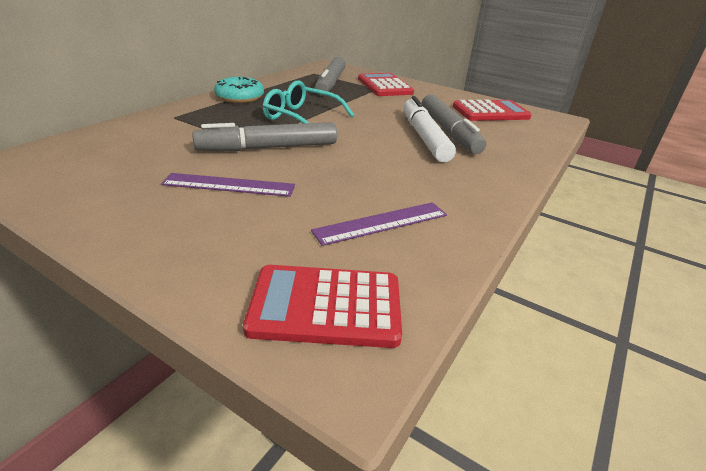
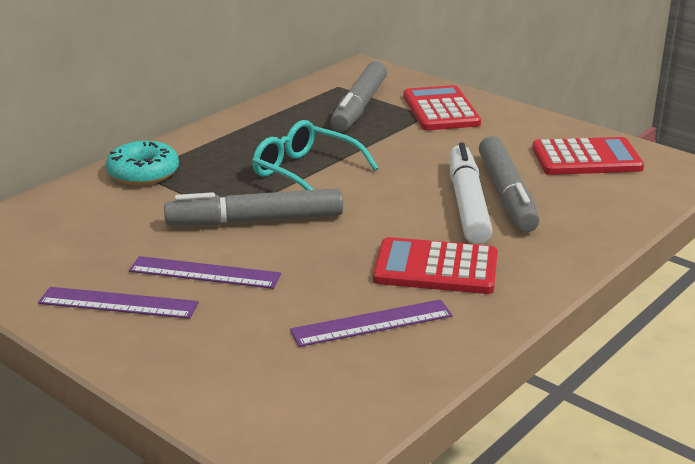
camera: 10 degrees right, 5 degrees down
(149, 211) = (118, 303): none -> purple ruler
(240, 97) = (225, 137): turquoise donut -> turquoise donut (143, 173)
(326, 306) = (291, 406): red calculator -> red calculator (436, 268)

